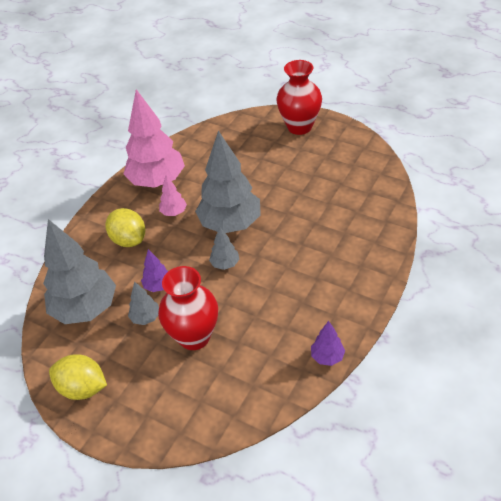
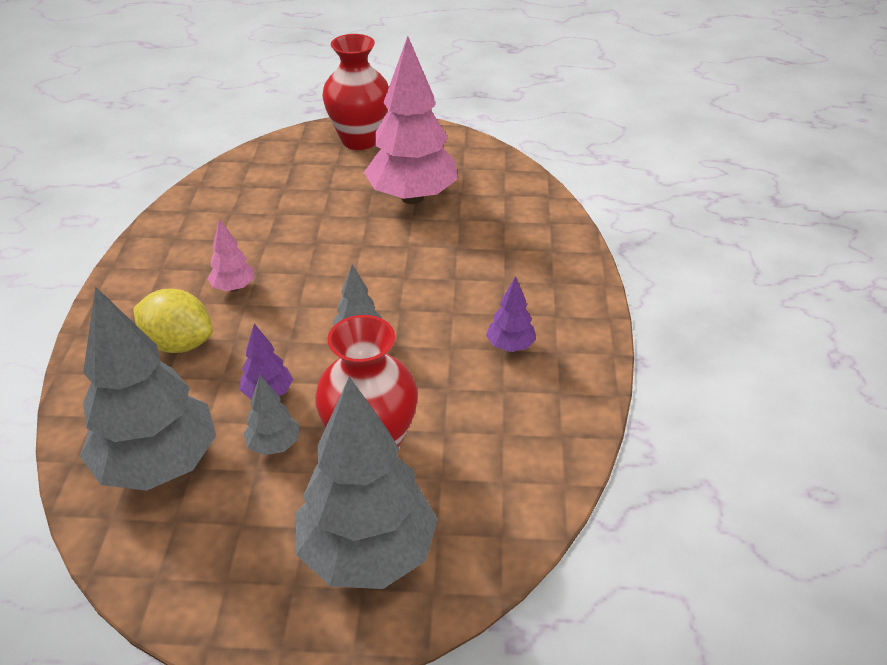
camera: 30 degrees left, 5 degrees down
(83, 388) = (223, 587): yellow lemon -> none
(157, 181) = (181, 253): pink tree -> pink tree (412, 197)
(230, 224) = (334, 280): grey tree -> grey tree (368, 553)
(327, 357) = (584, 408): purple tree -> purple tree (510, 346)

